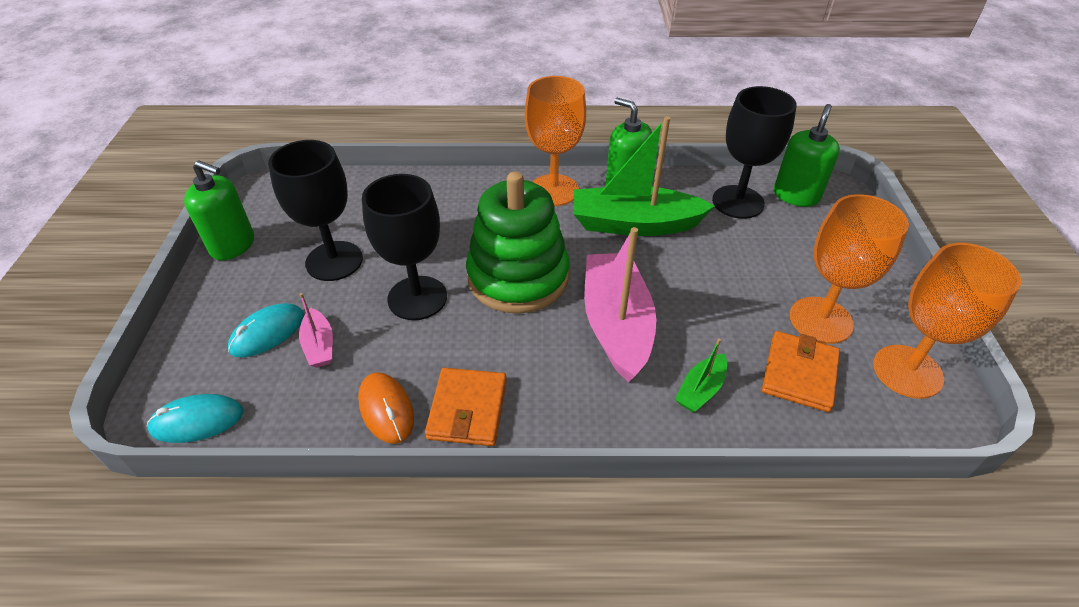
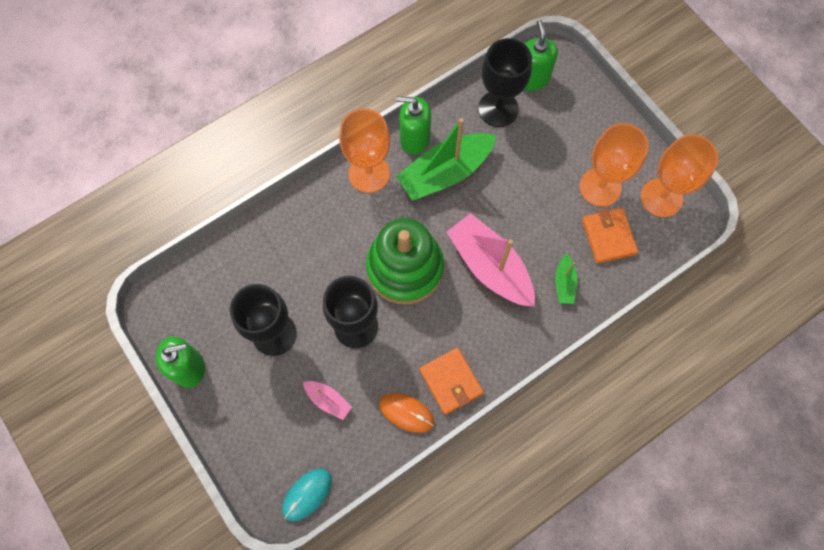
camera: 35 degrees left, 25 degrees up
(267, 333) = (287, 414): turquoise mouse -> none

